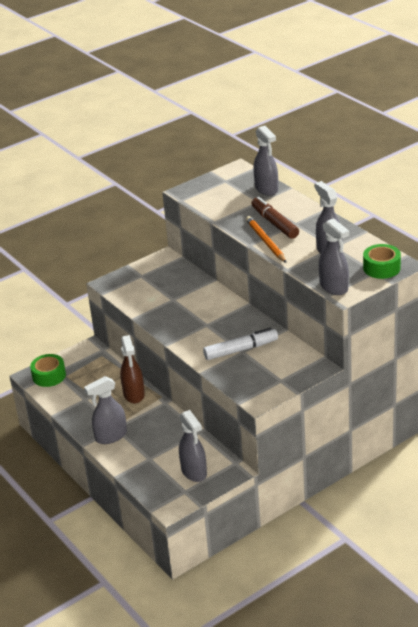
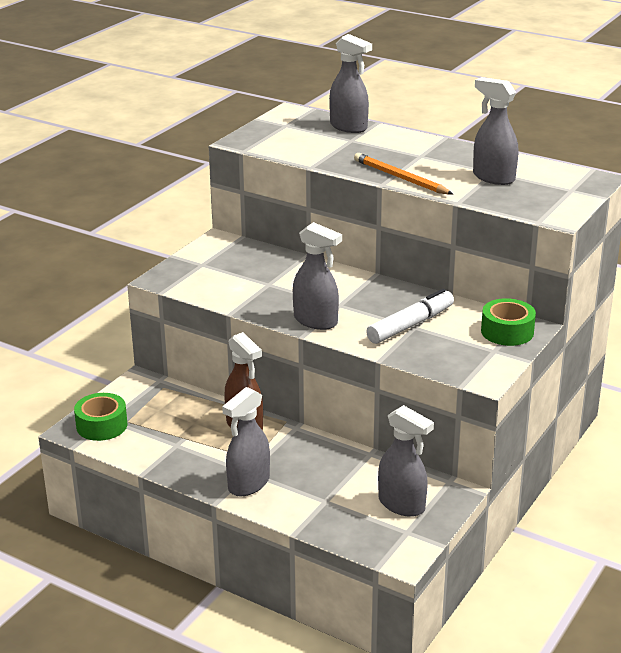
camera: 25 degrees left, 5 degrees down
(274, 223) = (393, 159): brown marker -> none
(334, 287) = (537, 212): grey spray bottle -> grey spray bottle (316, 321)
(381, 268) = (576, 185): green tape -> green tape (507, 332)

